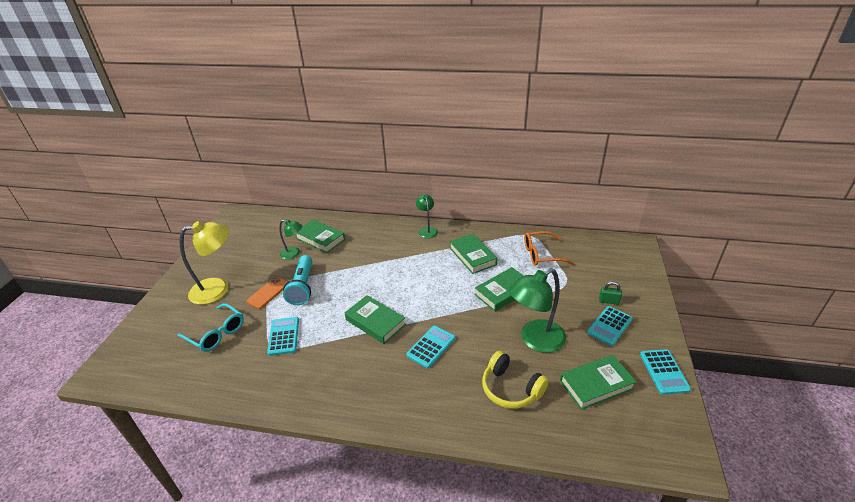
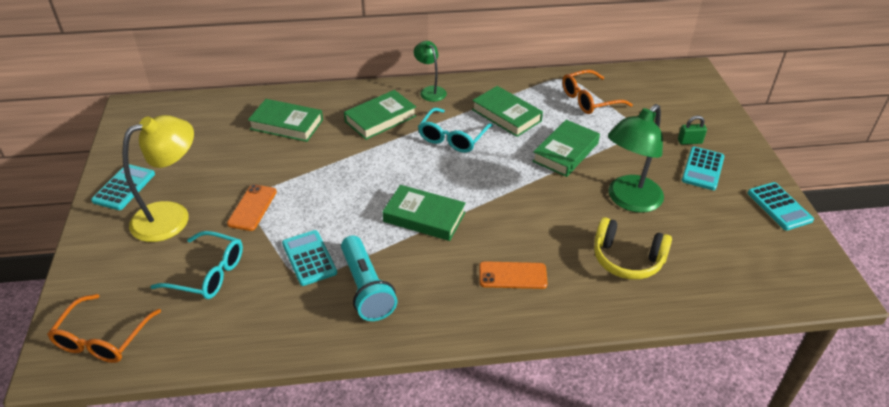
camera: 20 degrees left, 5 degrees up
(132, 364) = (103, 339): none -> orange glasses
(294, 254) = (259, 150): green lamp -> none
(303, 287) = (298, 191): turquoise flashlight -> turquoise flashlight (366, 288)
(415, 381) = (512, 275): none -> orange phone
(425, 266) = (452, 138): none -> turquoise glasses
(431, 347) = (510, 232): turquoise calculator -> turquoise calculator (124, 187)
(596, 385) = (716, 235): green book -> green book (380, 119)

